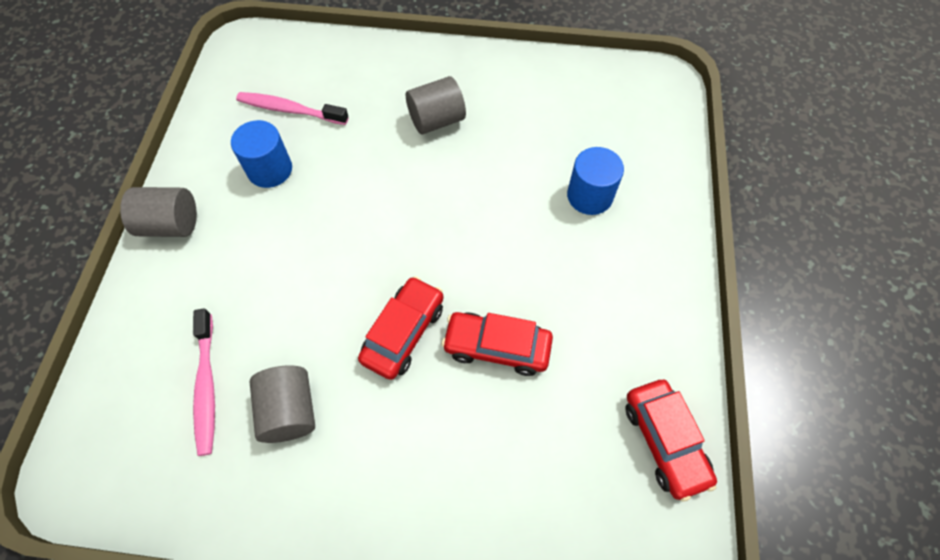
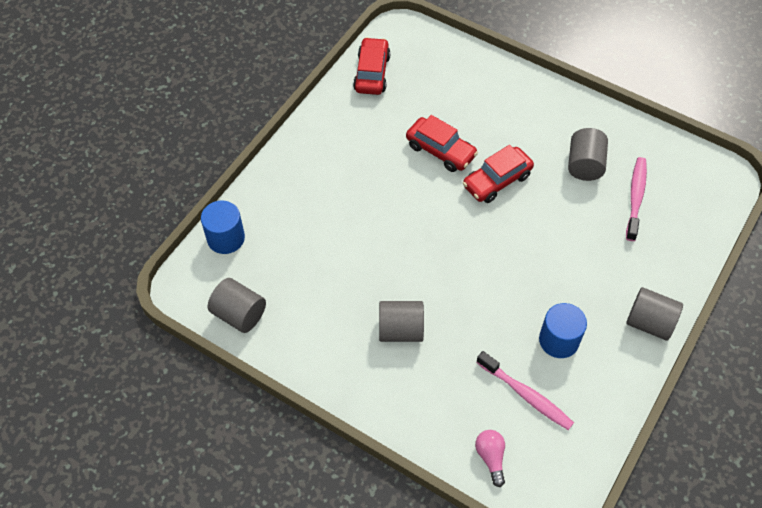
camera: 155 degrees left, 5 degrees down
(307, 54) = (491, 457): none -> pink light bulb
(589, 196) = (318, 218): blue cylinder -> blue cylinder (226, 238)
(597, 78) = (239, 314): none -> grey cylinder

